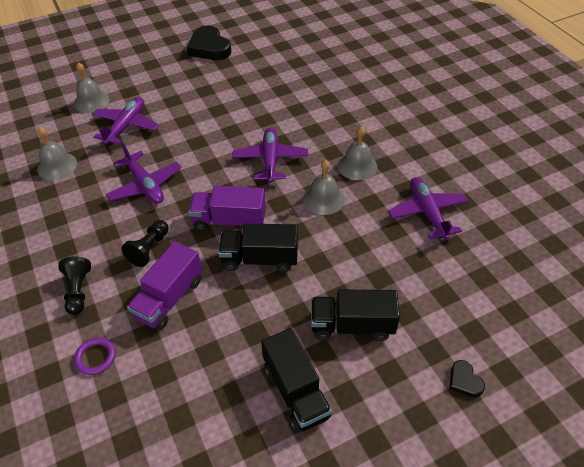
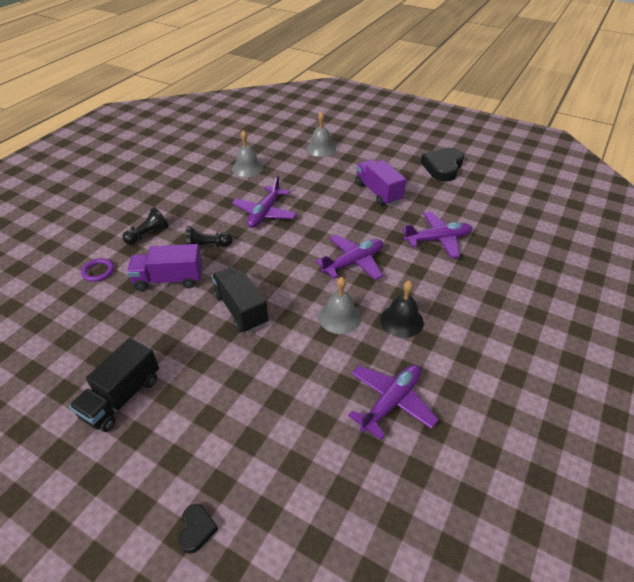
camera: 55 degrees right, 5 degrees down
(126, 126) = (313, 175): purple plane -> purple plane (437, 239)
(229, 221) = (266, 272): purple truck -> purple truck (378, 192)
(352, 325) = (210, 405): black truck -> none
(357, 166) = (401, 320): grey bell -> black bell
(464, 381) = (197, 529): black heart -> black heart turned 150 degrees clockwise

